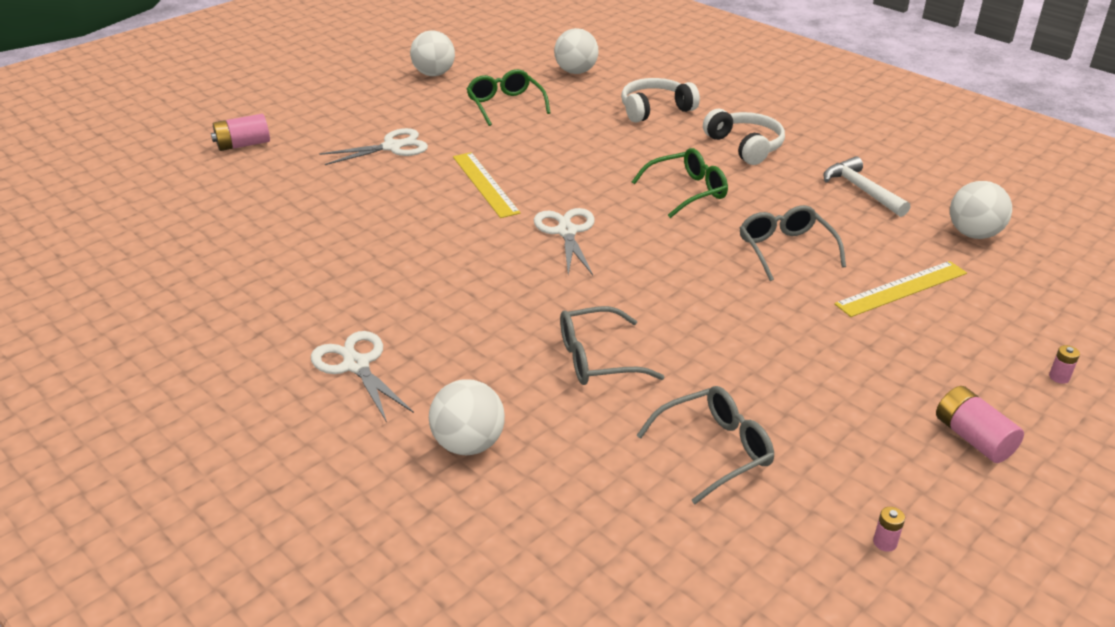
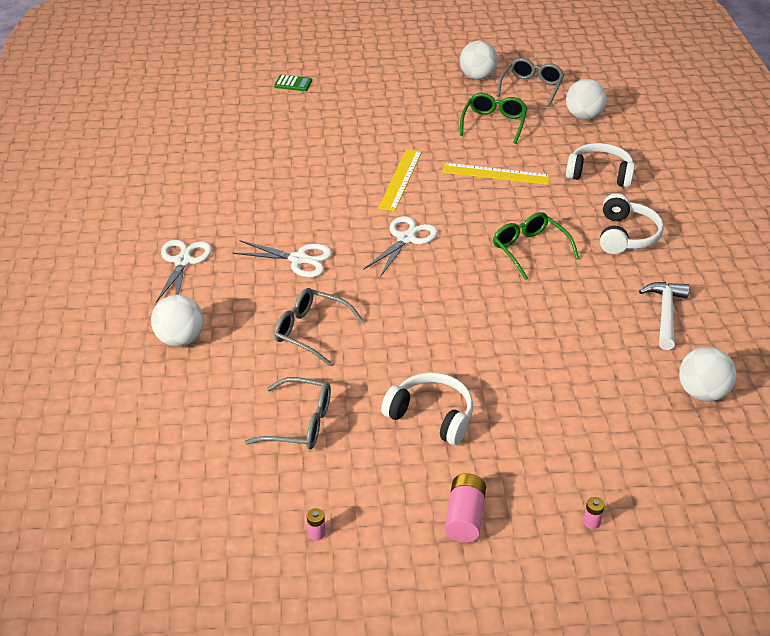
camera: 40 degrees right, 5 degrees up
(243, 145) = (293, 84): pink battery -> green calculator
(392, 147) = (378, 124): white scissors -> white scissors (299, 259)
(687, 191) = (529, 250): green glasses -> green glasses turned 135 degrees counterclockwise
(785, 249) = (535, 327): grey glasses -> grey glasses (531, 87)
(817, 369) = (431, 416): none -> white headphones
(901, 288) = (576, 399): yellow ruler -> yellow ruler (495, 174)

